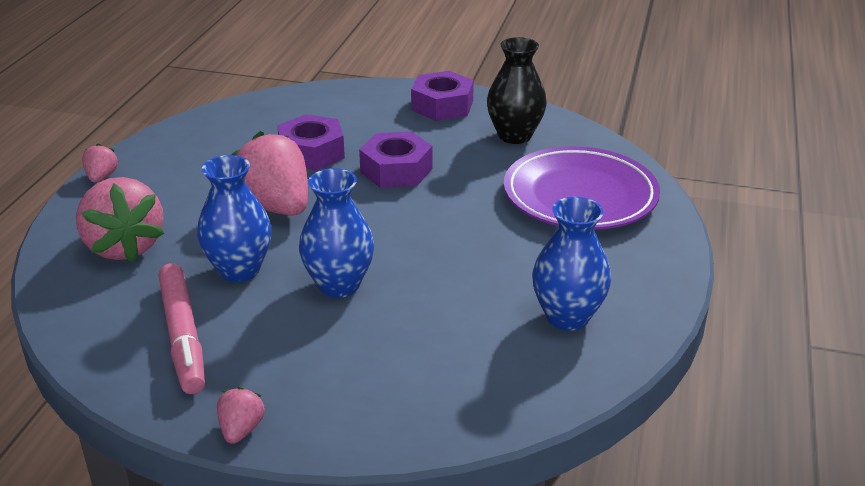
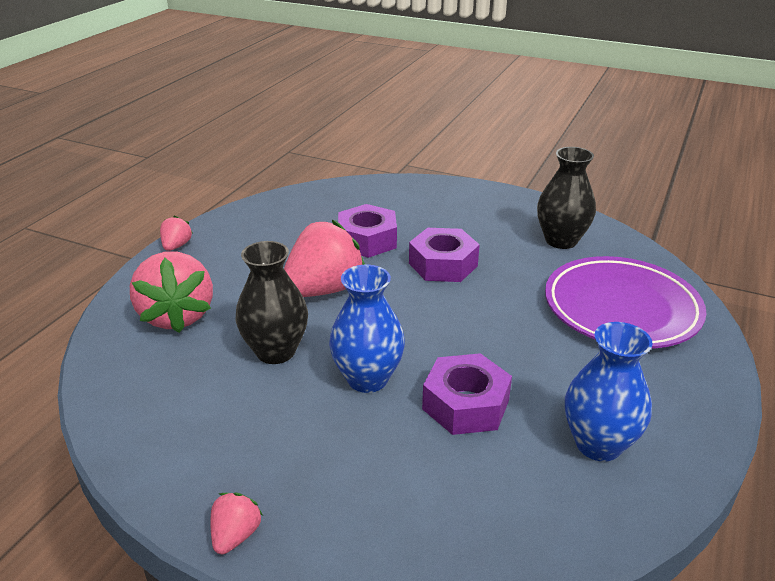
camera: 10 degrees right, 0 degrees up
(183, 336) = (205, 417): pink marker -> none
(239, 270) = (276, 351): blue vase -> black vase
(275, 207) = (323, 290): pink strawberry -> pink strawberry turned 75 degrees clockwise
(442, 106) = (495, 206): purple nut -> purple nut (465, 404)

